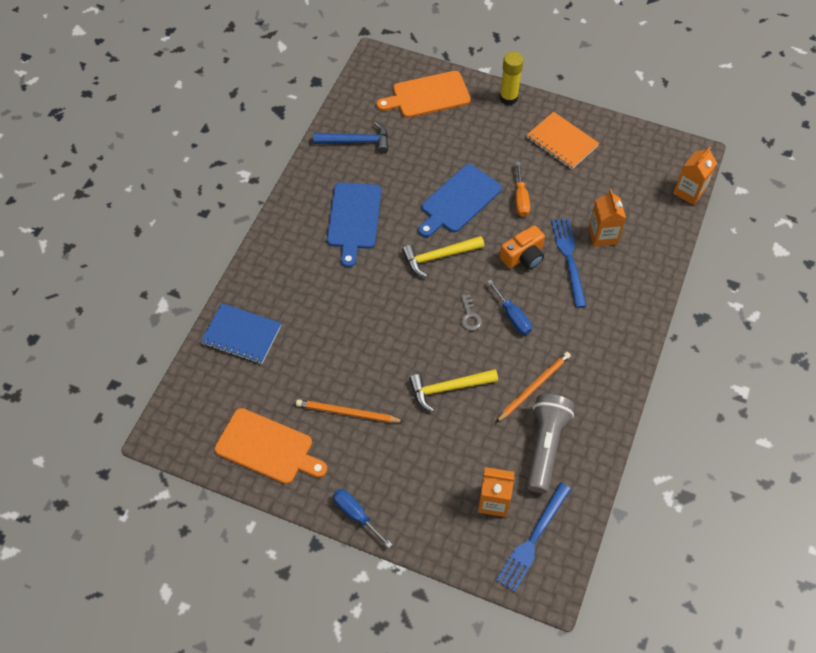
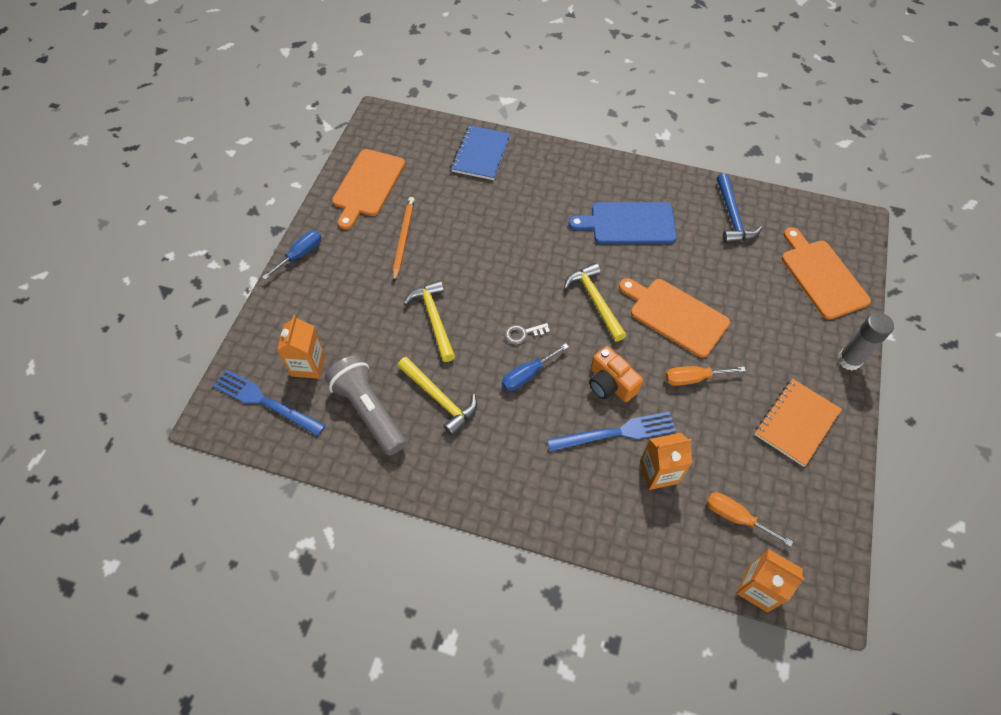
camera: 85 degrees right, 0 degrees up
(459, 201) = (675, 315): blue cutting board -> orange cutting board
(508, 98) = (849, 360): yellow glue stick -> grey glue stick
(534, 387) = (439, 398): orange pencil -> yellow hammer
(545, 446) = (369, 411): grey flashlight -> grey flashlight turned 135 degrees counterclockwise
(638, 194) = (736, 517): none -> orange screwdriver

